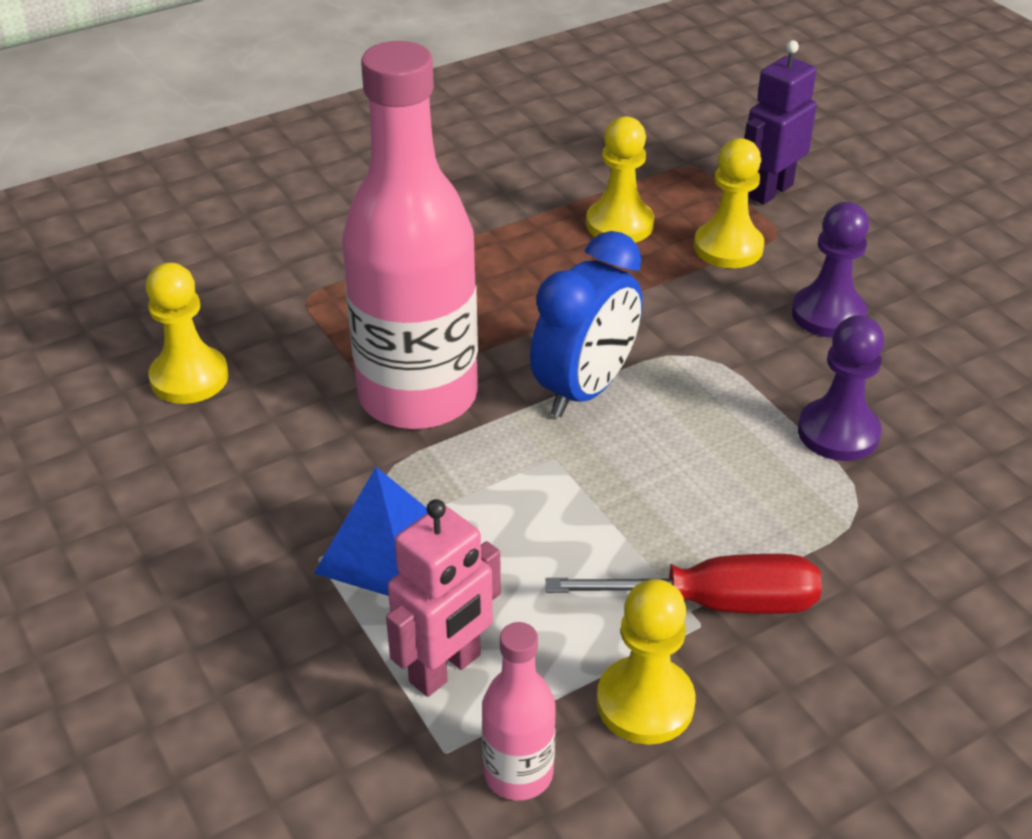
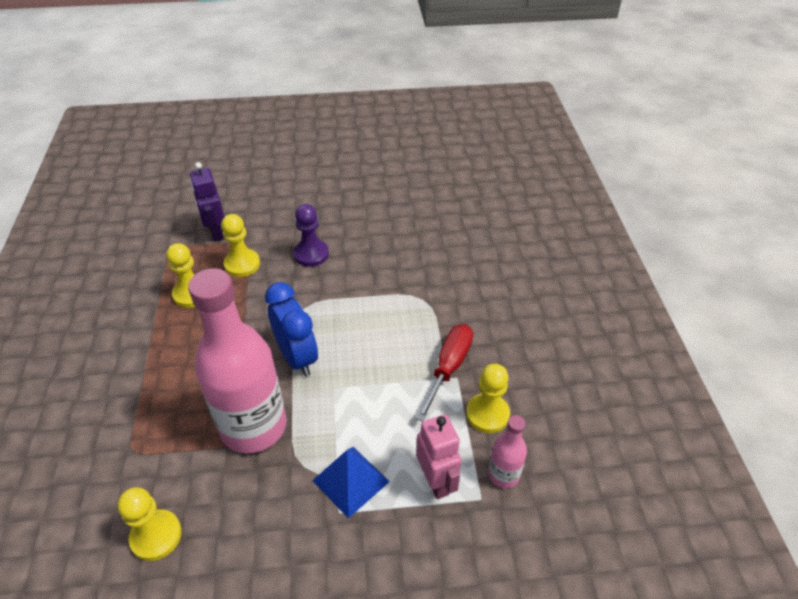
camera: 65 degrees left, 5 degrees up
(838, 433) = (381, 285): purple pawn -> none

